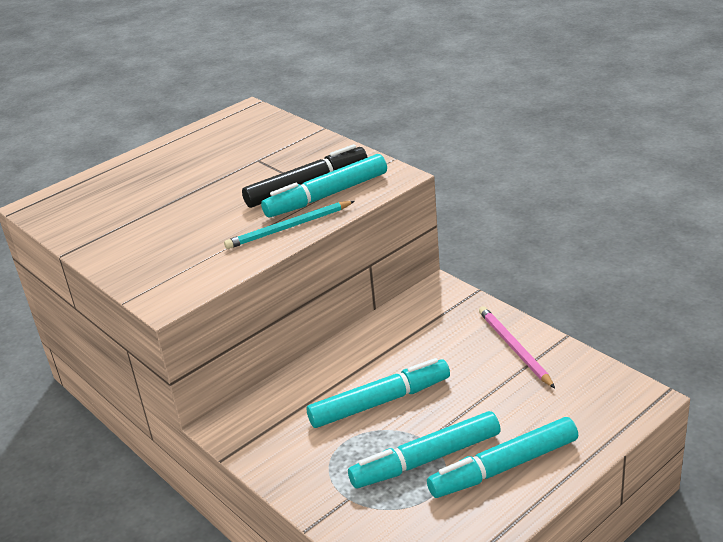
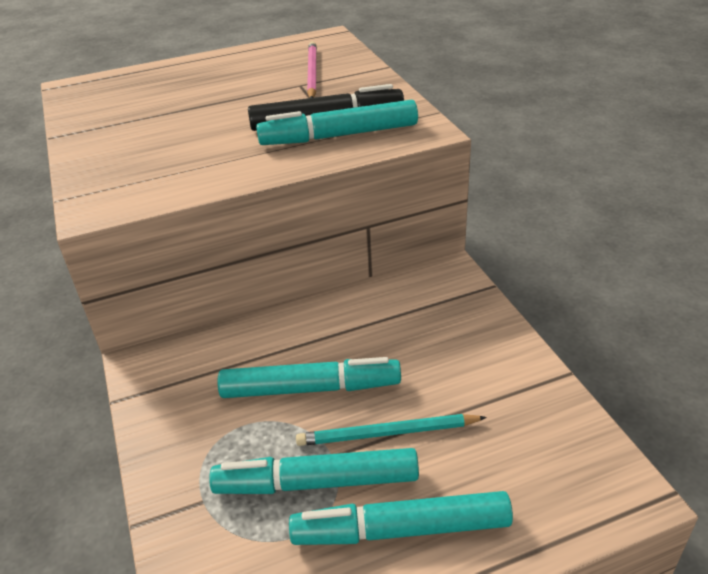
camera: 20 degrees right, 5 degrees up
(288, 227) = (274, 161): turquoise pencil -> turquoise pencil (387, 433)
(514, 348) = (497, 370): pink pencil -> pink pencil (312, 73)

